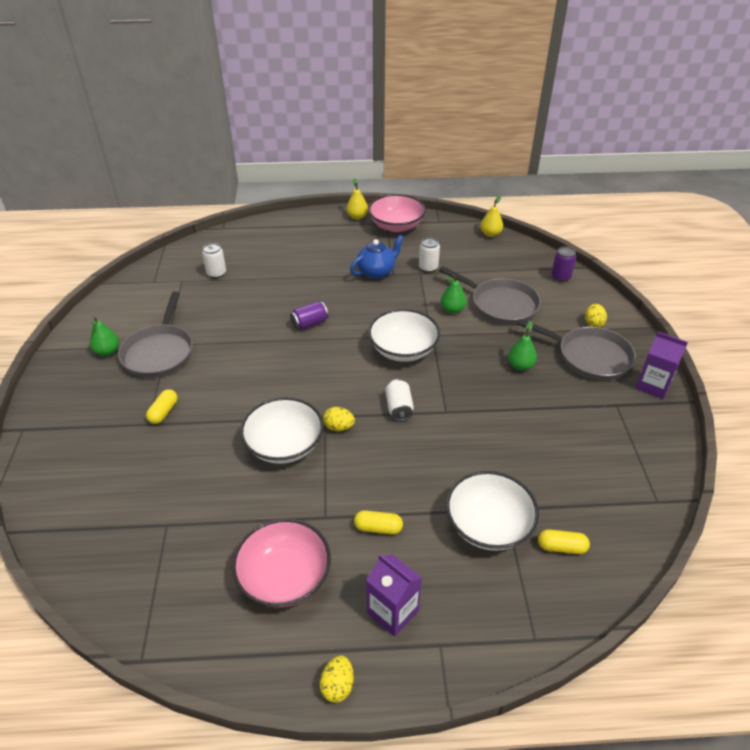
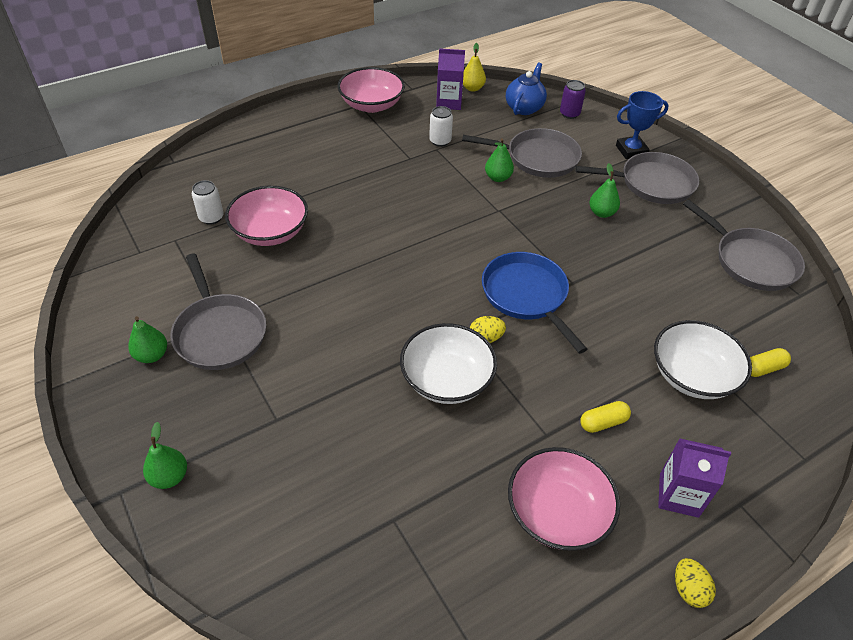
camera: 30 degrees left, 5 degrees up
(56, 432) = (169, 477): none -> green pear
(164, 412) = (284, 399): yellow capsule -> none
(247, 296) = (270, 232): none -> pink bowl
(309, 324) = (366, 240): purple can -> none
(357, 217) = (321, 106): yellow pear -> none
(376, 272) = (391, 161): blue teapot -> blue teapot (524, 108)
(399, 408) = (527, 296): white can -> blue pan
(403, 349) = (483, 234): white bowl -> none
(593, 323) = (631, 151): yellow egg -> blue trophy
(631, 454) = (751, 261): none -> grey pan
(653, 385) = (720, 192): purple carton -> purple carton (449, 102)

